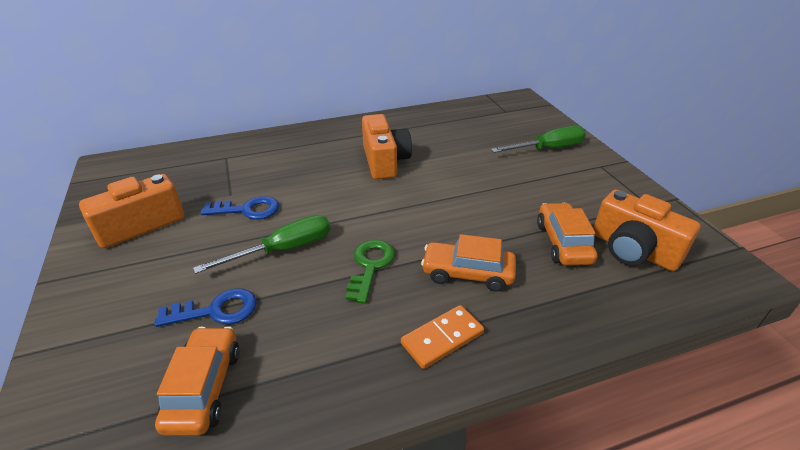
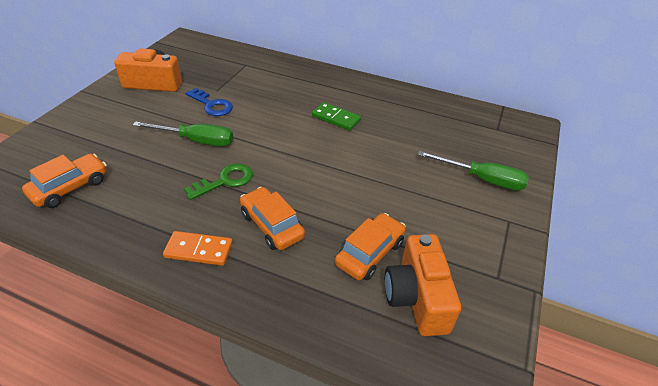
camera: 40 degrees right, 5 degrees up
(216, 310) = (123, 153): blue key -> none
(384, 161) = (336, 118): orange camera -> green domino

